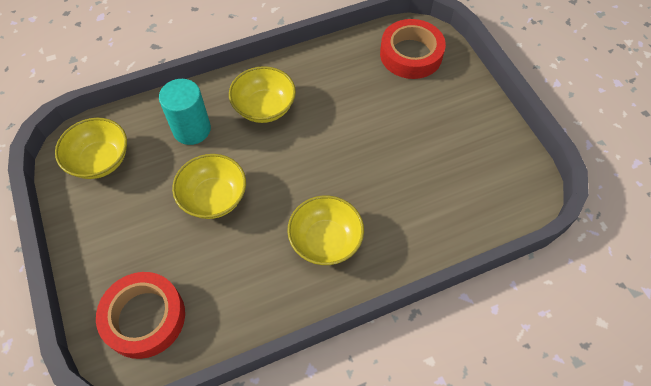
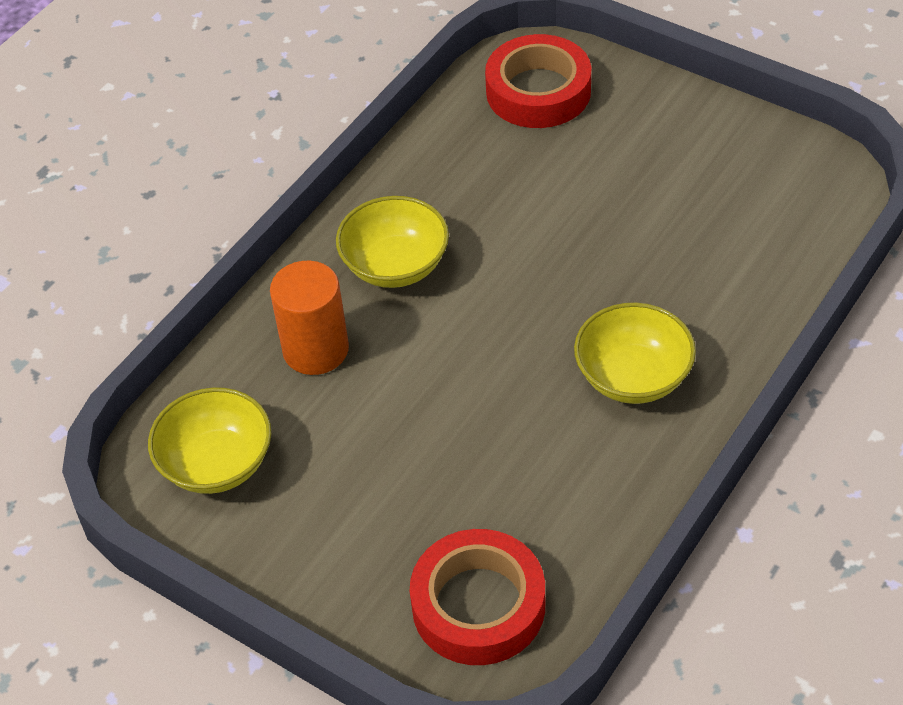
camera: 30 degrees left, 10 degrees down
(192, 129) = (315, 349): turquoise cylinder -> orange cylinder
(214, 198) = (433, 414): yellow bowl -> none

